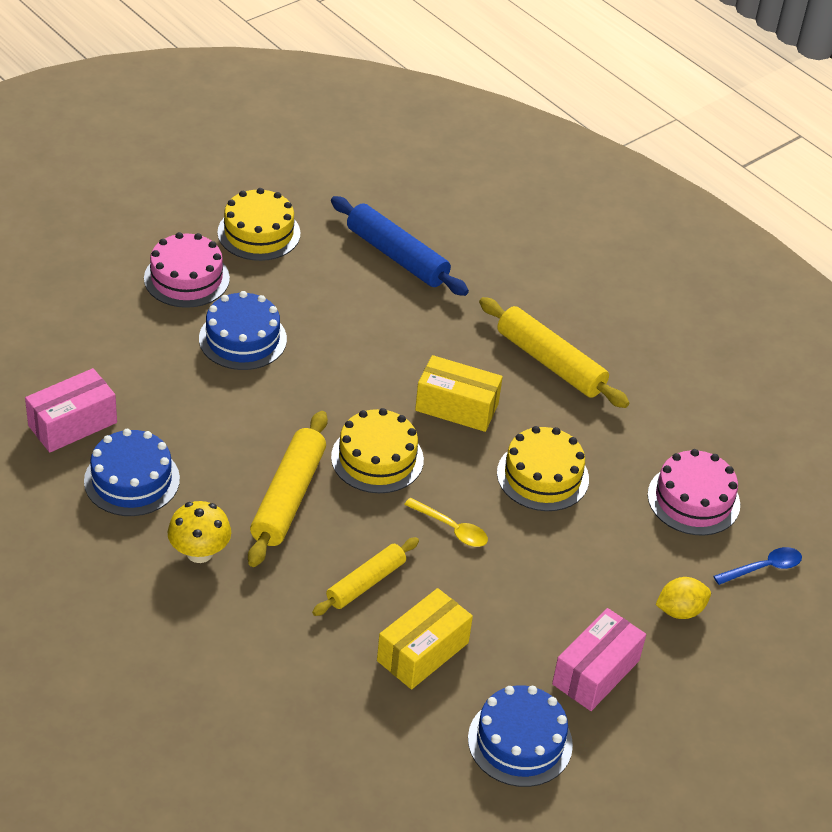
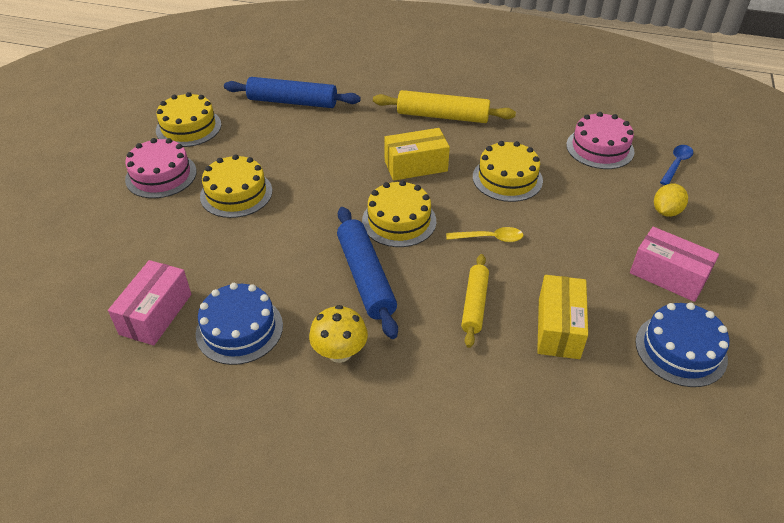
camera: 30 degrees left, 0 degrees up
(242, 339) = (236, 193): blue cake -> yellow cake
(288, 497) = (365, 277): yellow rolling pin -> blue rolling pin
(595, 672) = (668, 276): pink box -> pink box turned 60 degrees counterclockwise

